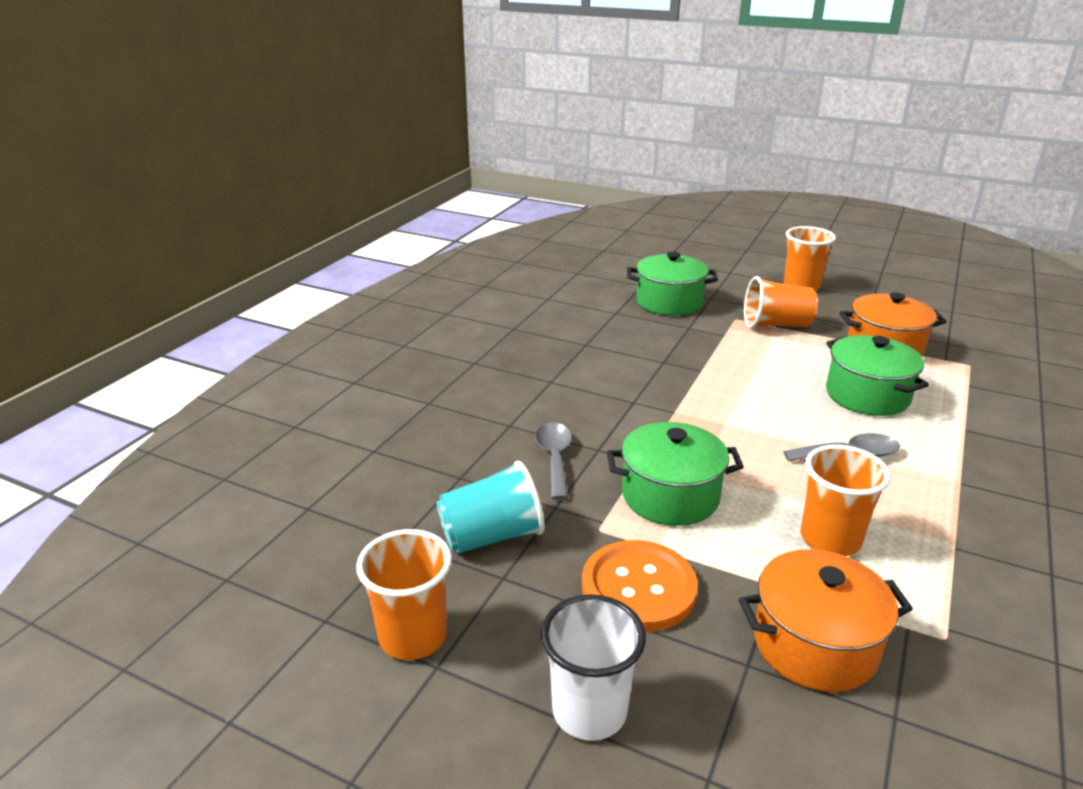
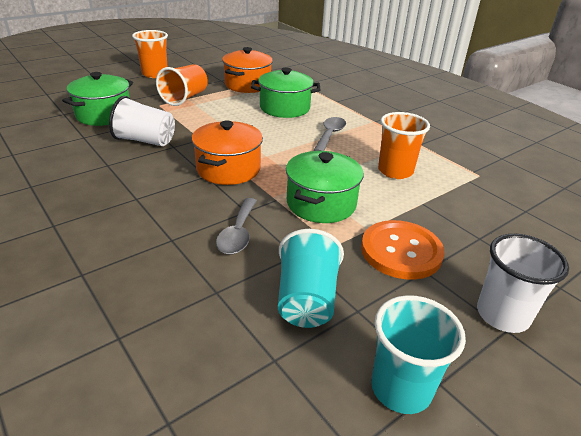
camera: 65 degrees left, 5 degrees up
(413, 636) = (401, 388): orange cup -> turquoise cup
(555, 458) = (238, 234): grey spoon -> grey spoon turned 105 degrees counterclockwise
(652, 343) = (145, 141): none -> white cup
(814, 645) = (472, 211): orange pot -> orange pot (228, 169)

